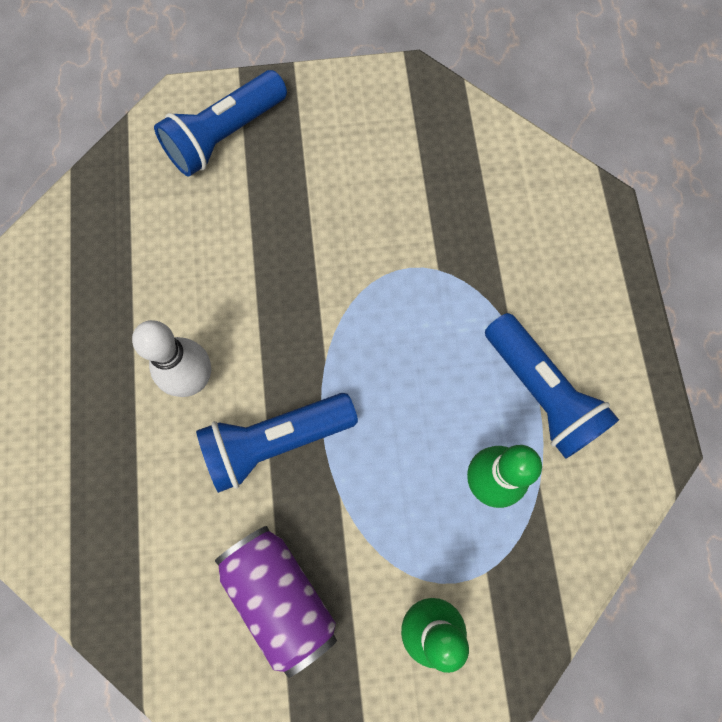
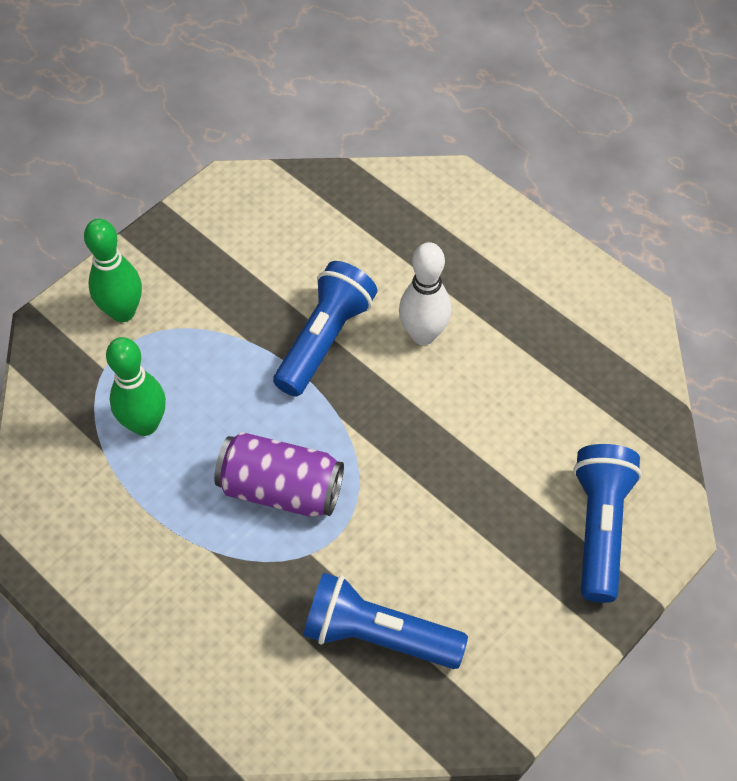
camera: 140 degrees right, 15 degrees down
(280, 596) = (236, 261): purple can -> purple can (281, 489)
(541, 393) = (147, 516): blue flashlight -> blue flashlight (378, 635)

